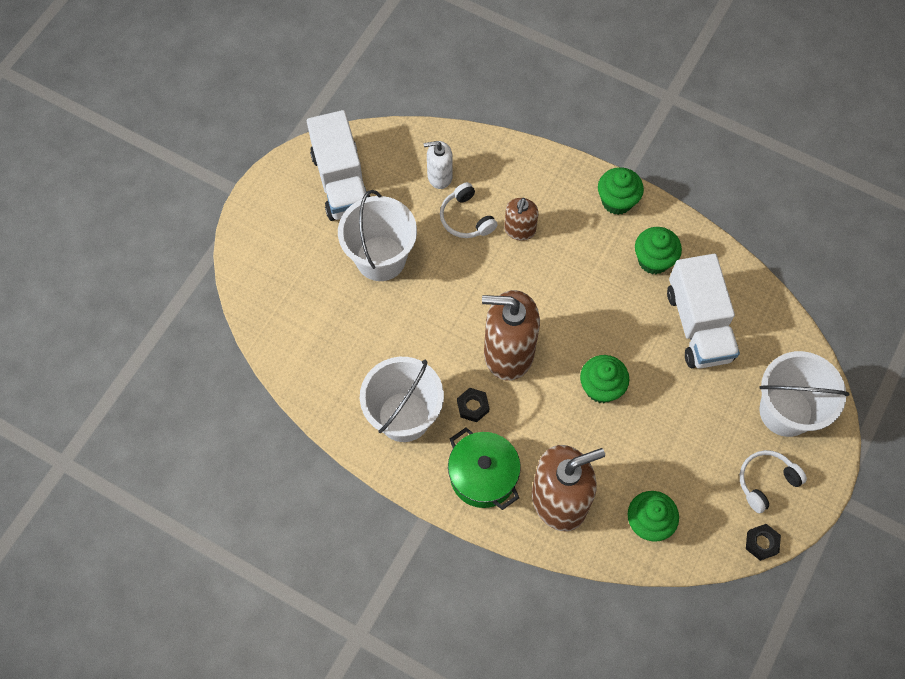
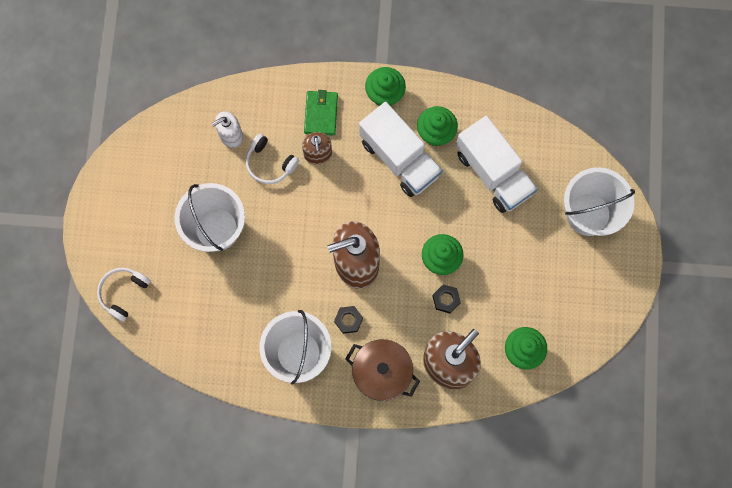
camera: 25 degrees left, 10 degrees up
(341, 182) = (152, 177): white truck -> white truck (399, 158)
(483, 476) = (382, 372): green pot -> brown pot
(541, 193) = (321, 114): none -> green wallet
(761, 543) = (612, 327): black nut -> black nut (446, 299)
(766, 482) = (596, 278): white headphones -> white headphones (123, 293)

